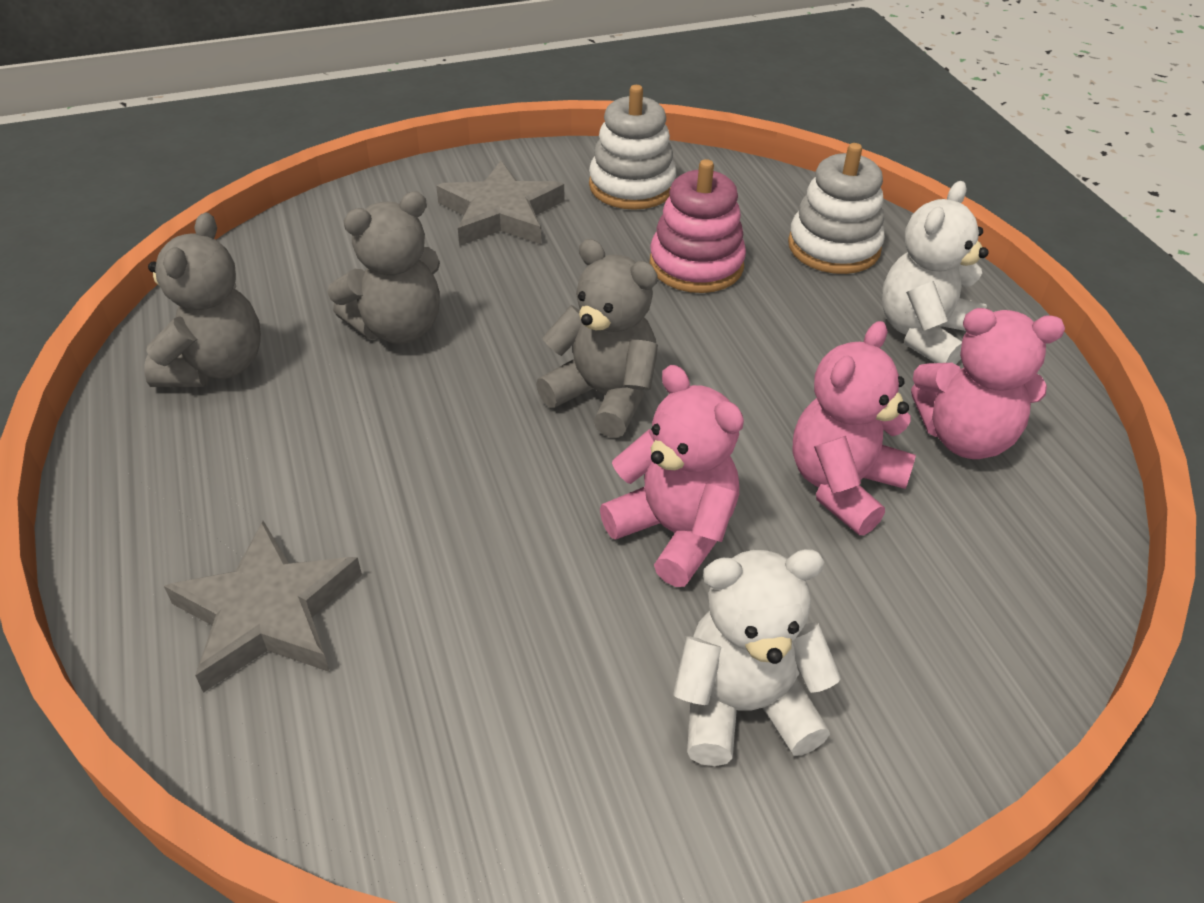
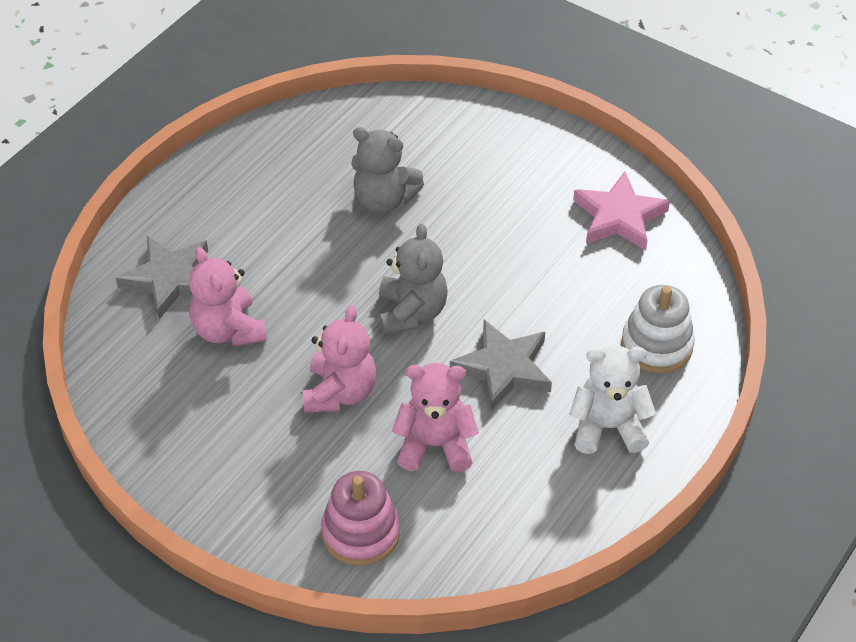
camera: 55 degrees right, 5 degrees up
(215, 366) = (290, 154): grey teddy bear -> none
(501, 213) = (526, 176): grey star -> grey star (503, 368)
(632, 186) = (619, 217): white stacking toy -> pink star
(696, 265) = (567, 290): pink stacking toy -> pink stacking toy (361, 532)
(743, 706) = (257, 470): white teddy bear -> none
(964, 437) = (526, 483): pink teddy bear -> pink teddy bear (228, 330)

